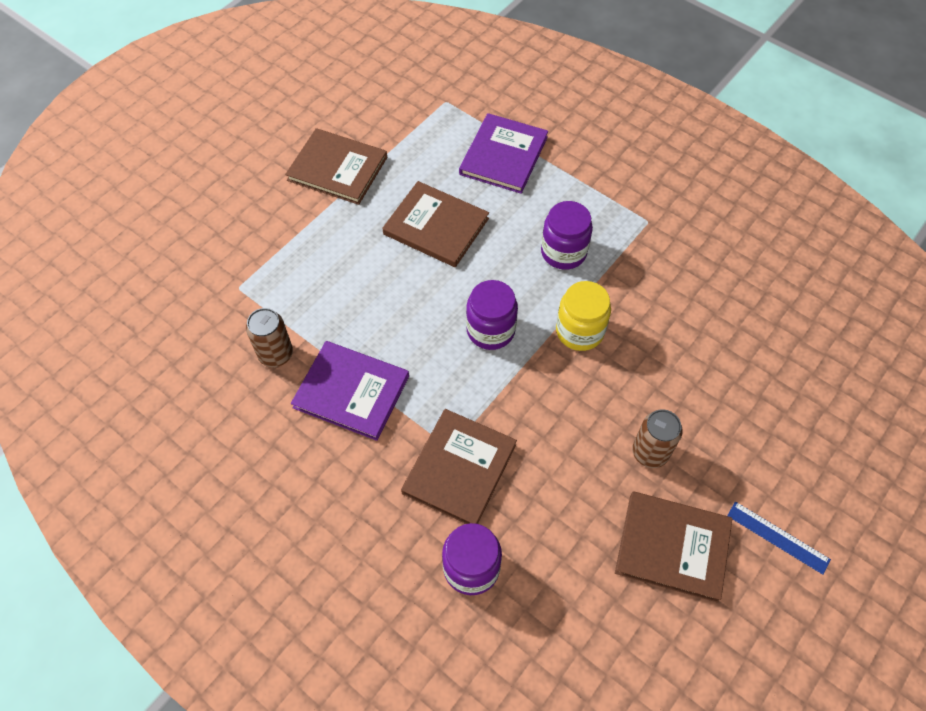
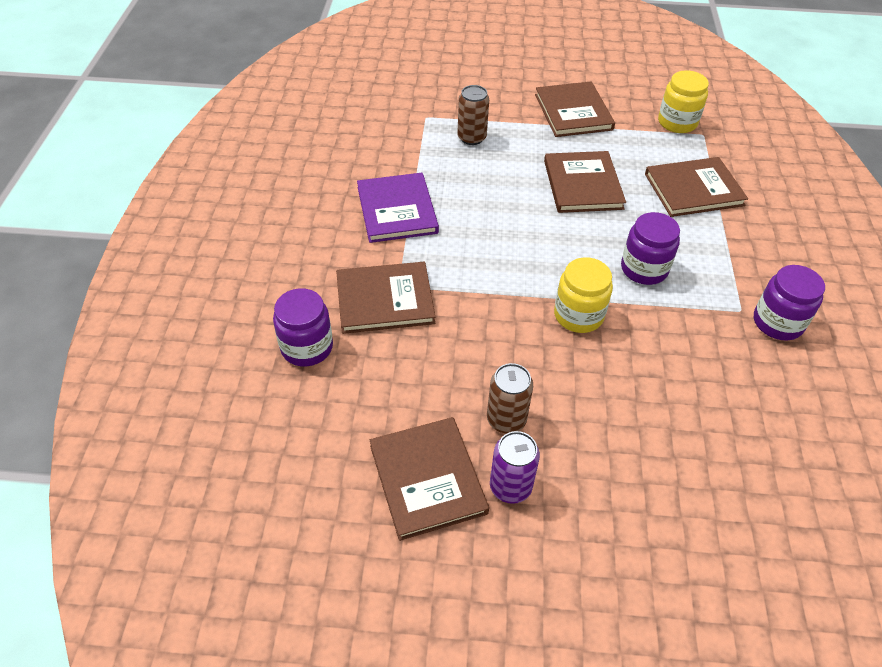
camera: 55 degrees right, 10 degrees down
(276, 354) = (392, 159): brown can -> brown can (471, 138)
(416, 107) = (677, 122): none -> yellow jar
(490, 330) = (523, 260): purple jar -> purple jar (777, 322)
(503, 155) = (693, 189): purple book -> brown book
(713, 490) = (510, 487): none -> purple can
(778, 537) = (504, 565): blue ruler -> none

